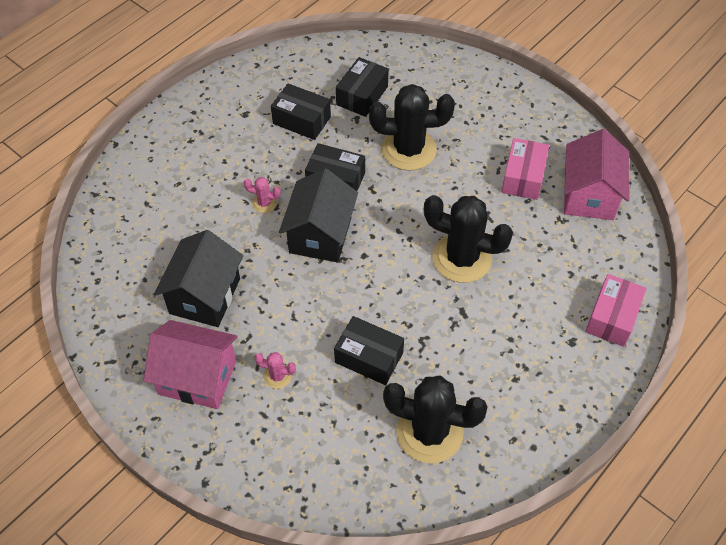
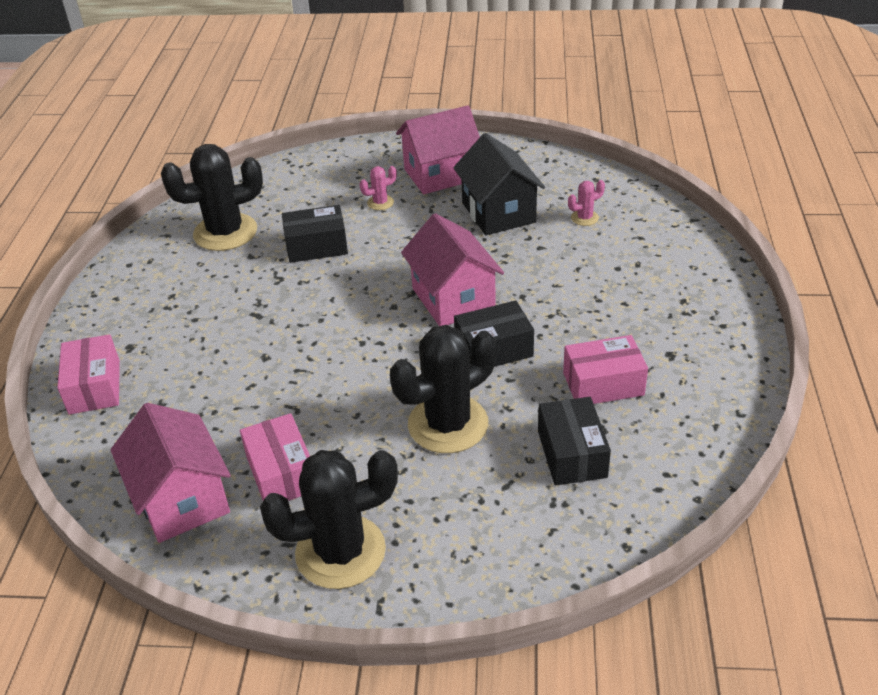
camera: 145 degrees right, 15 degrees down
(264, 203) = (537, 293): pink cactus -> pink cactus (584, 218)
(301, 120) = (603, 384): black box -> pink box
(320, 235) = (453, 299): black house -> pink house
(461, 258) = (292, 354): black cactus -> black cactus (340, 552)

